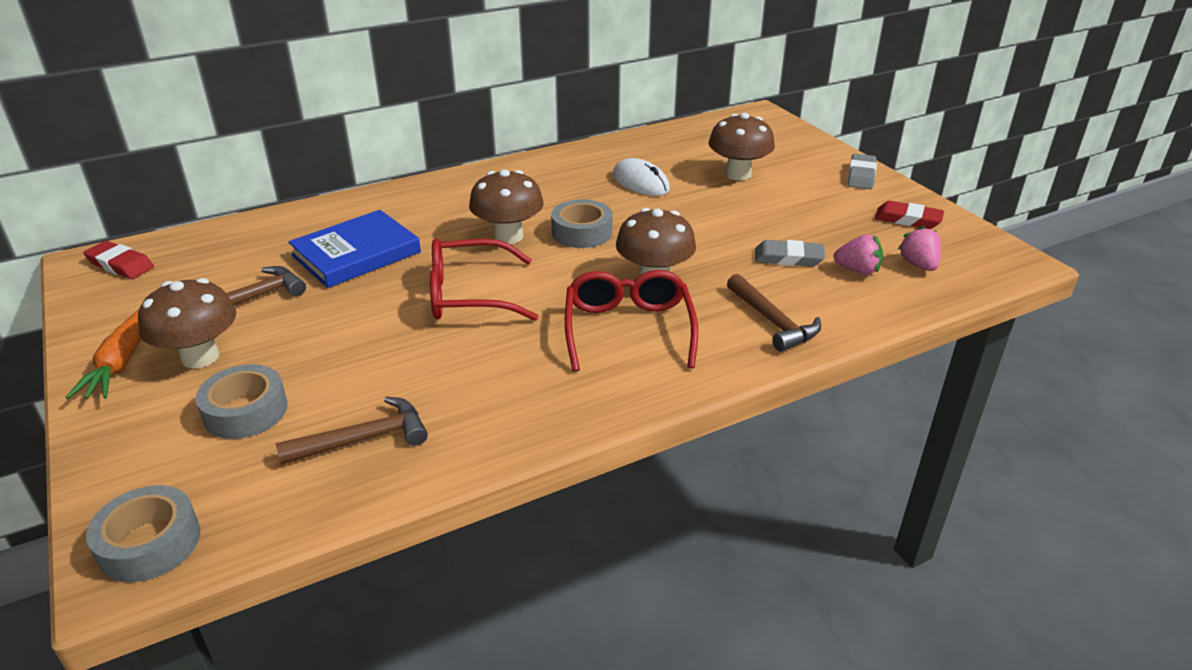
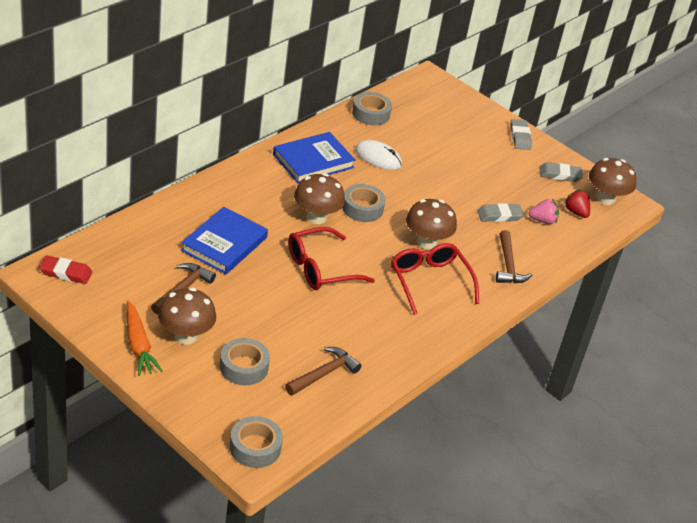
camera: 25 degrees left, 5 degrees up
(548, 179) = (313, 161): none -> blue book
(658, 141) = (371, 114): none -> grey tape
(738, 174) = (440, 143): brown mushroom -> brown mushroom (606, 199)
(773, 321) = (508, 265): brown hammer -> brown hammer turned 45 degrees clockwise
(907, 219) = (560, 175): red eraser -> grey eraser
(918, 265) = (576, 212): pink strawberry -> red strawberry

